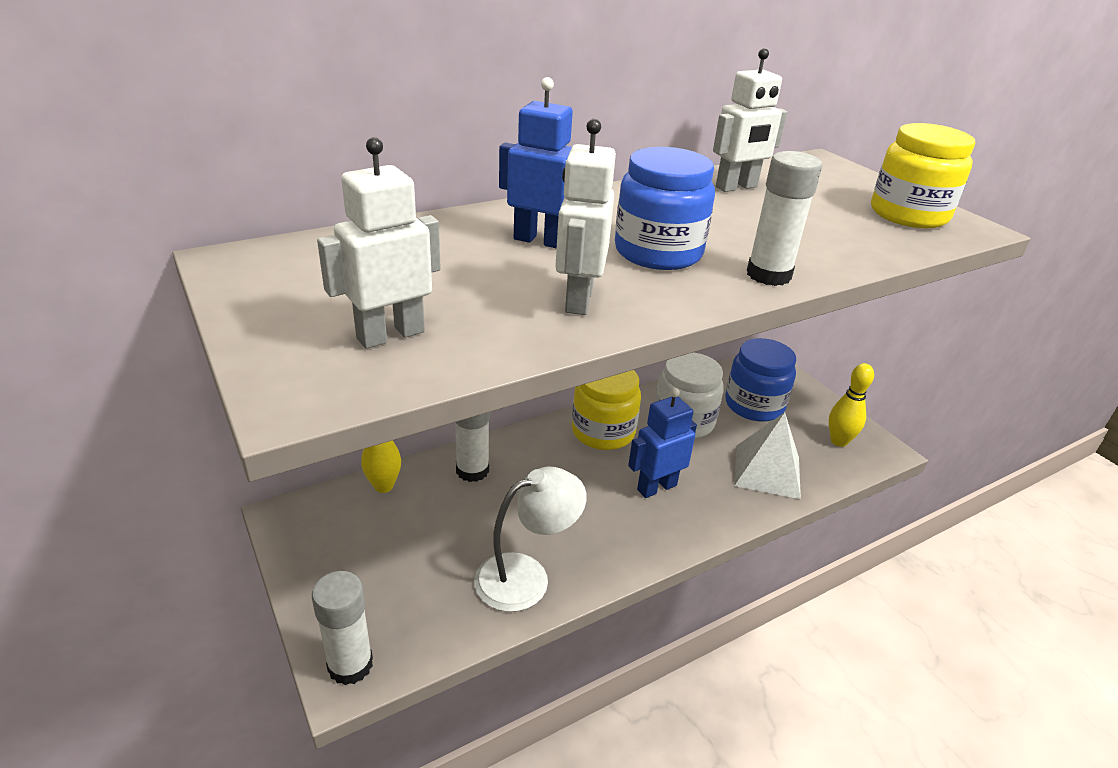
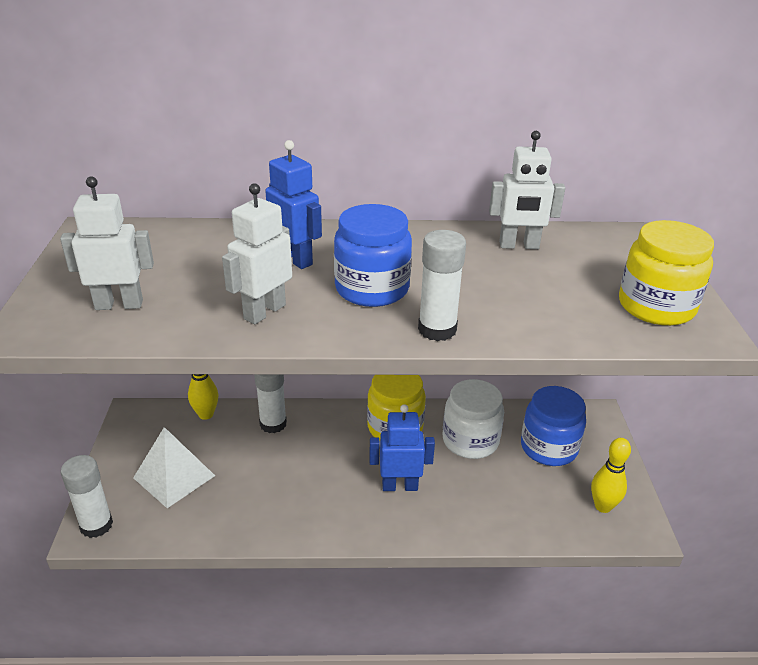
camera: 30 degrees right, 0 degrees up
(526, 576) = (247, 514): white lamp -> none
(767, 471) = (508, 507): white pyramid -> white pyramid (174, 476)

